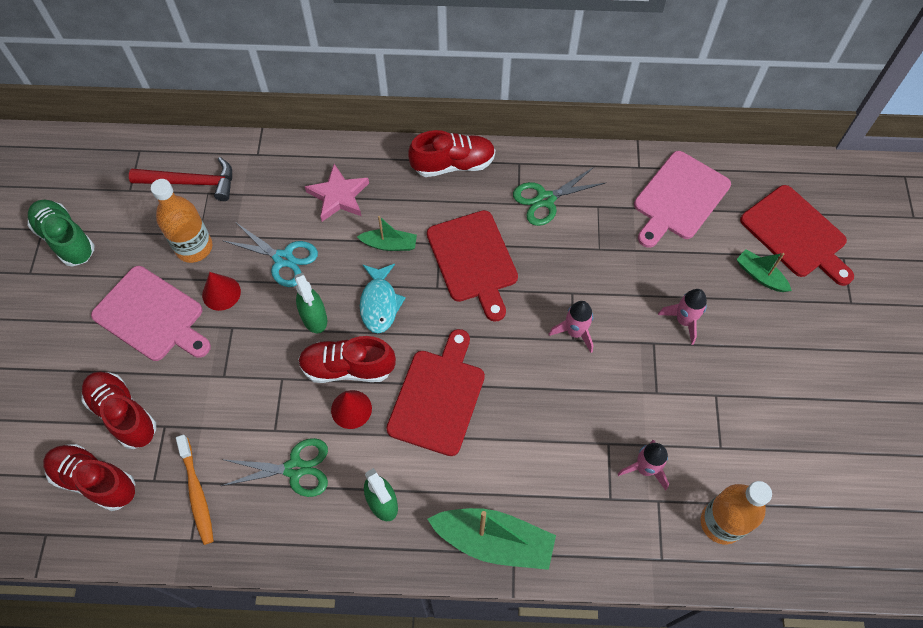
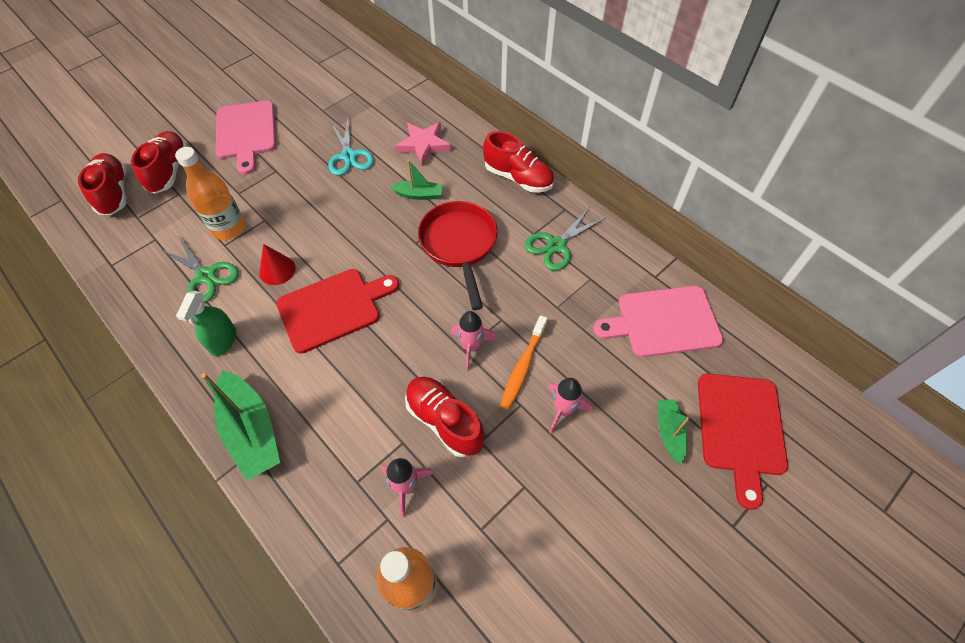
camera: 45 degrees right, 5 degrees down
(66, 239) = (258, 65): green shoe -> none
(191, 182) = (353, 80): red hammer -> none
(194, 247) = (311, 114): orange bottle -> orange bottle (229, 228)
(197, 493) = (146, 243): orange toothbrush -> orange toothbrush (523, 366)
(221, 293) = (294, 148): red cone -> none
(314, 318) = (324, 201): green spray bottle -> none
(348, 368) = (305, 245): red shoe -> red shoe (444, 421)
(379, 303) = (370, 223): turquoise fish -> none
(389, 244) = (419, 194): green boat -> green boat turned 45 degrees counterclockwise
(473, 260) = (459, 245): red cutting board -> red pan
(545, 199) = (556, 245): green scissors -> green scissors turned 60 degrees counterclockwise

